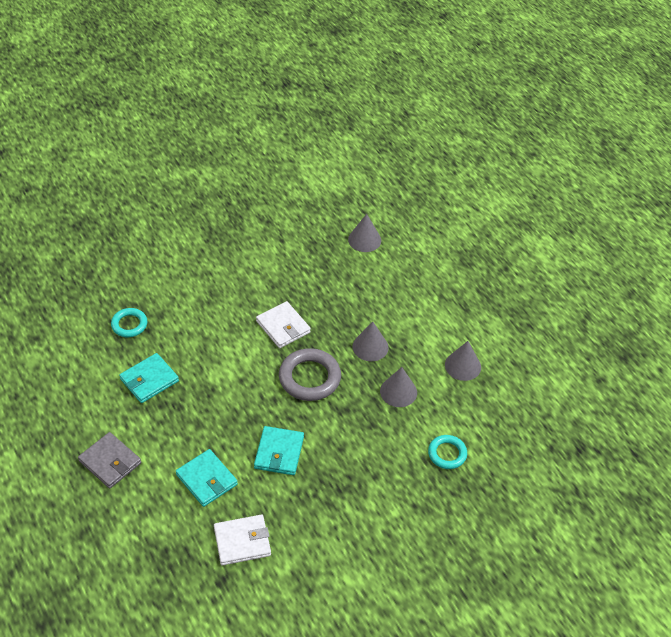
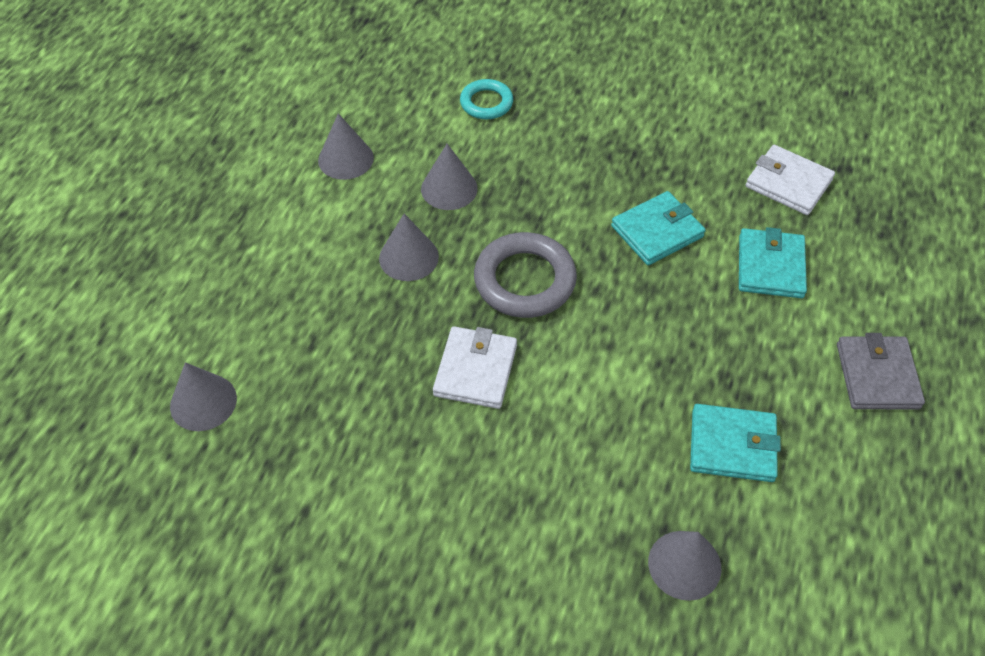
camera: 130 degrees left, 5 degrees up
(129, 324) = (684, 565): turquoise ring -> grey cone

